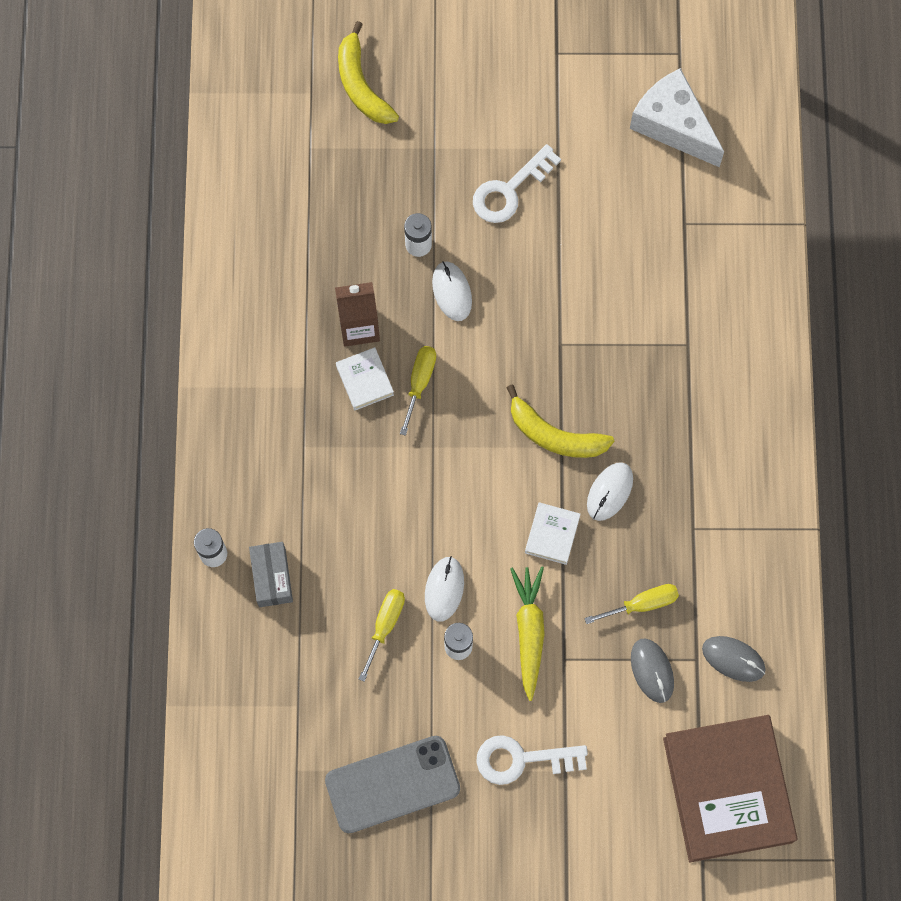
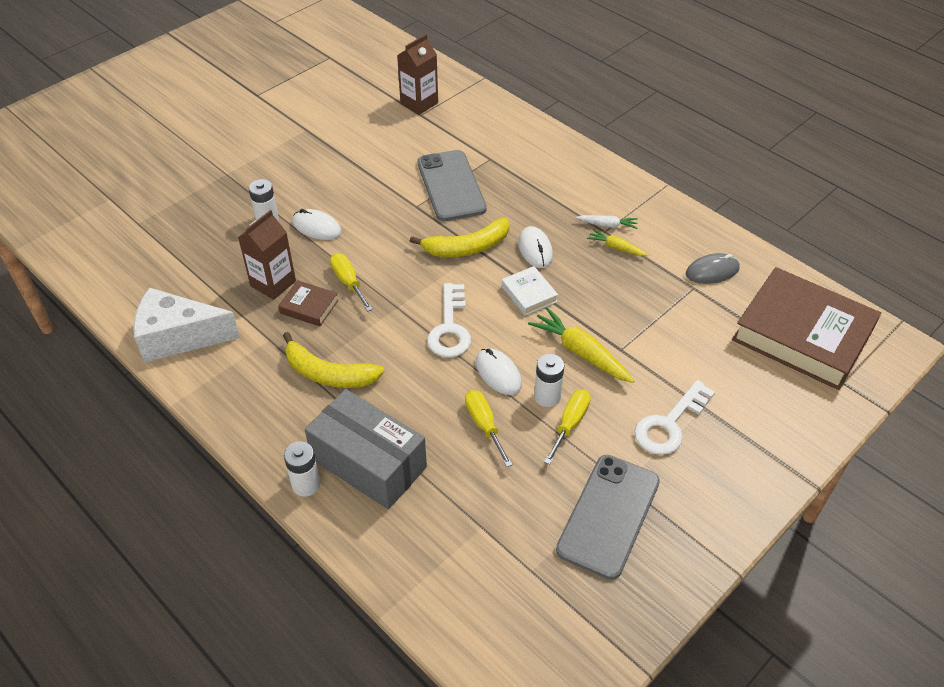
camera: 45 degrees left, 25 degrees down
(272, 577) = (368, 463): grey box -> grey box, size x1.77
(361, 85) = (142, 176): yellow banana -> yellow banana (328, 374)
(365, 380) = (309, 307): white book -> brown book
(509, 190) = (298, 163): white key -> white key (450, 328)
(616, 347) = (451, 186): none -> grey phone
(642, 604) = (627, 286): yellow screwdriver -> yellow screwdriver (570, 424)
(652, 670) = (678, 313): grey mouse -> none
(673, 125) = (362, 83): white cheese -> white cheese (179, 337)
(681, 556) = (616, 247): none -> yellow carrot
(699, 205) = (419, 103): none -> brown carton
(703, 524) = (607, 225): none -> white carrot

